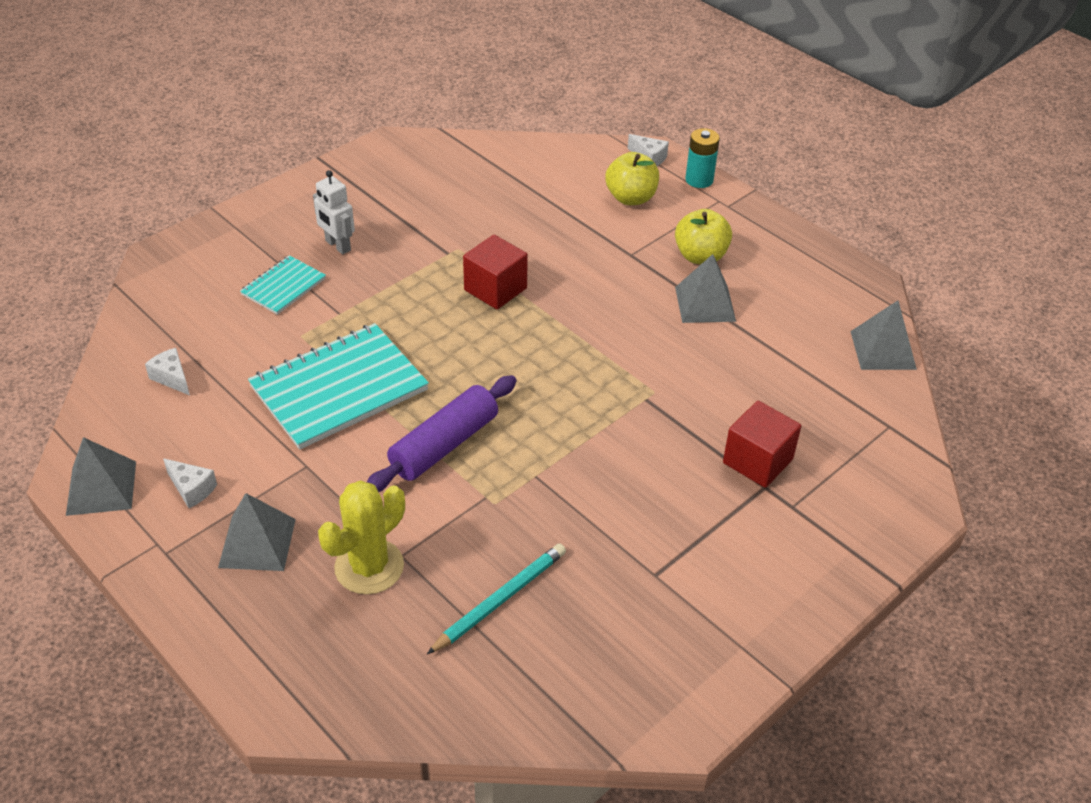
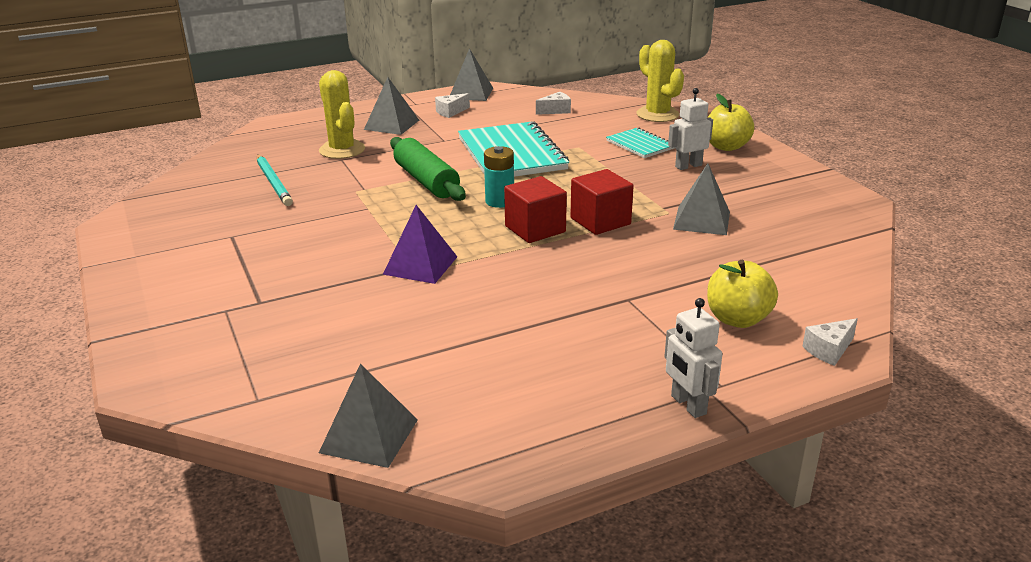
camera: 110 degrees right, 15 degrees down
(176, 284) = (657, 114): none -> yellow cactus
(444, 445) = (426, 181): purple rolling pin -> green rolling pin
(640, 392) = (420, 265): none -> purple pyramid
(699, 180) = (773, 379): turquoise battery -> turquoise battery (499, 201)
(700, 256) = (608, 343): yellow apple -> yellow apple (726, 147)
(705, 304) = (522, 327): grey pyramid -> grey pyramid (701, 220)
(751, 212) = (688, 405): none -> white robot
(757, 461) = (290, 305): red cube -> red cube (535, 229)

